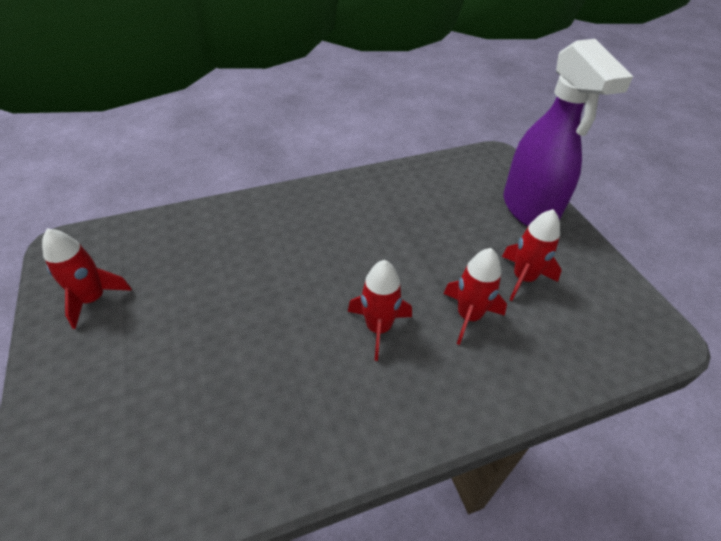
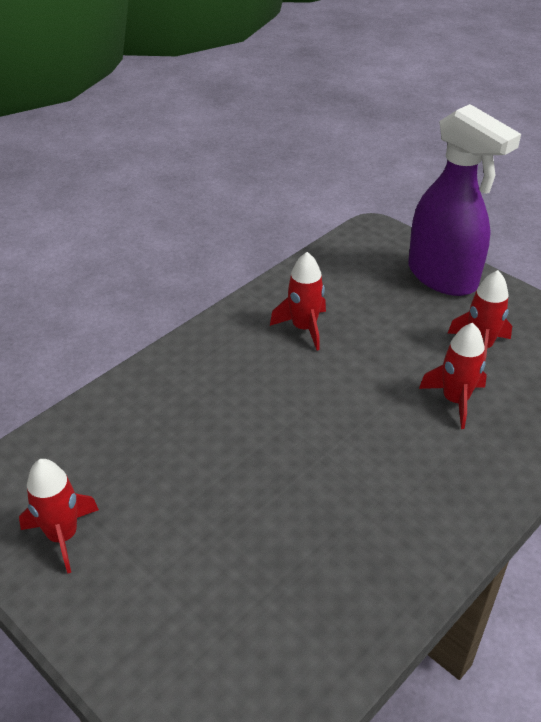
camera: 25 degrees left, 5 degrees down
(378, 328) = (382, 443): red rocket -> red rocket (304, 328)

